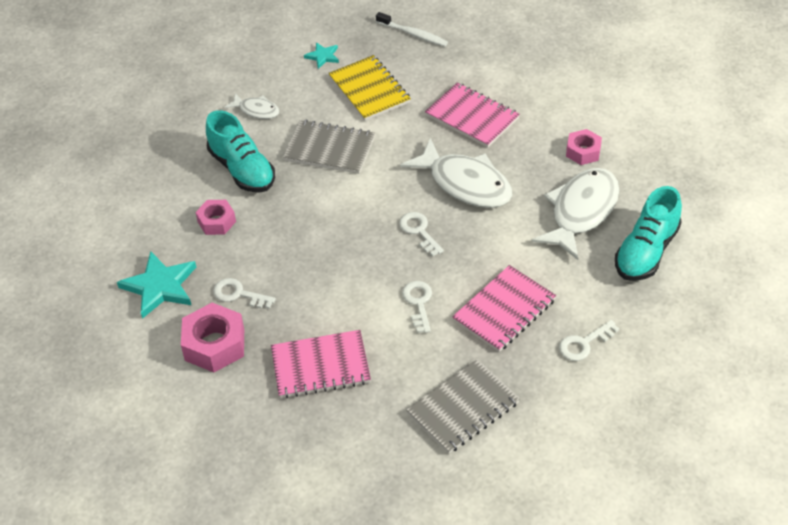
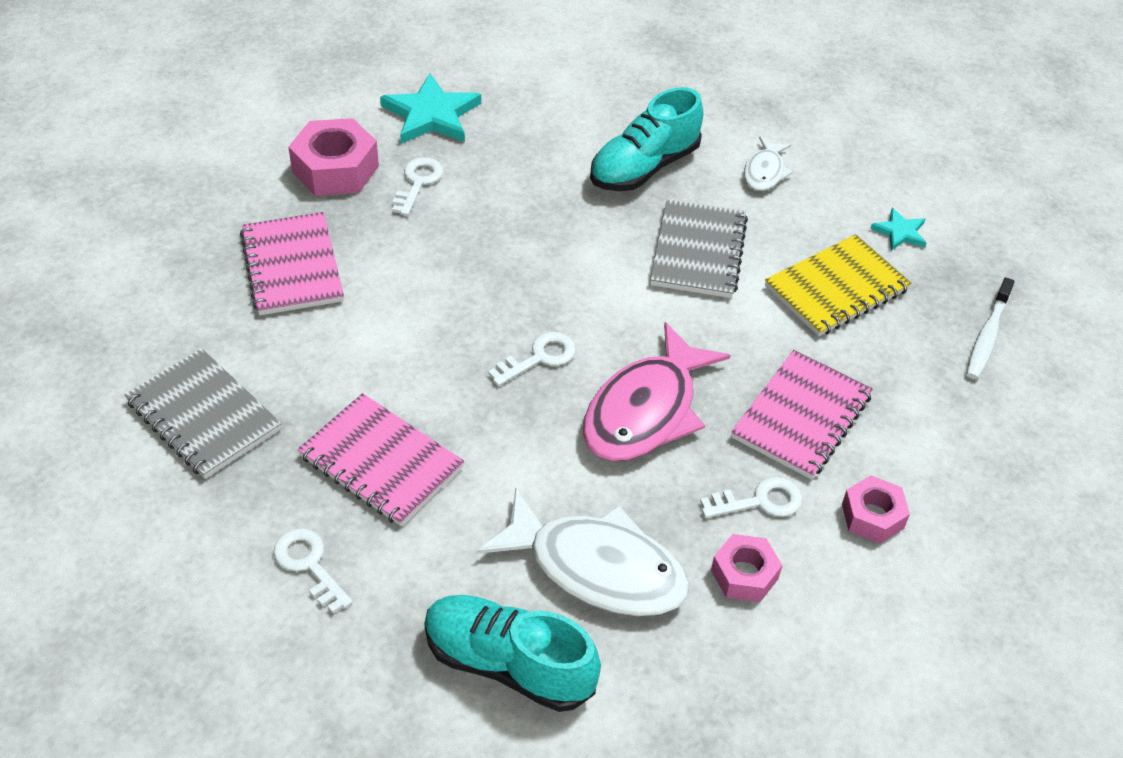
camera: 80 degrees right, 0 degrees up
(216, 222) = (544, 152): pink nut -> pink nut (872, 516)
(418, 303) = (398, 361): white key -> white key (759, 501)
(465, 183) = (646, 411): white fish -> pink fish

